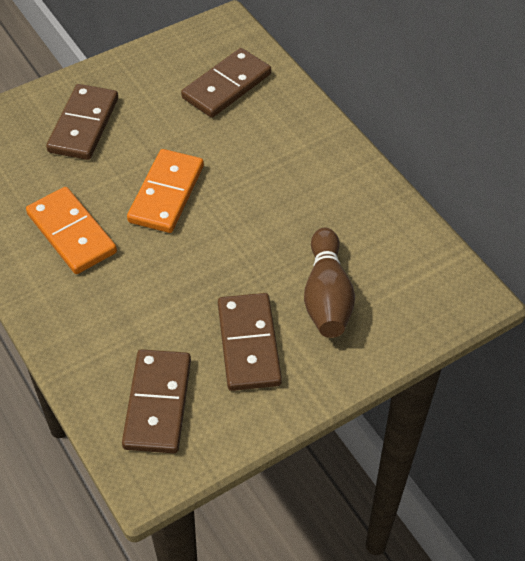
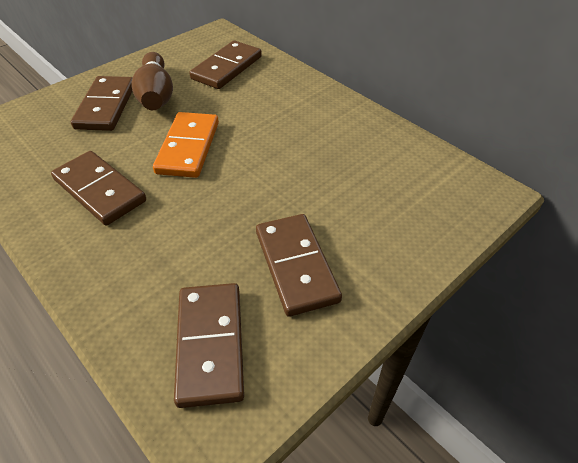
camera: 10 degrees left, 5 degrees down
(71, 233) = (99, 190): orange domino -> brown domino
(327, 296) = (360, 211): brown bowling pin -> brown bowling pin (156, 95)

